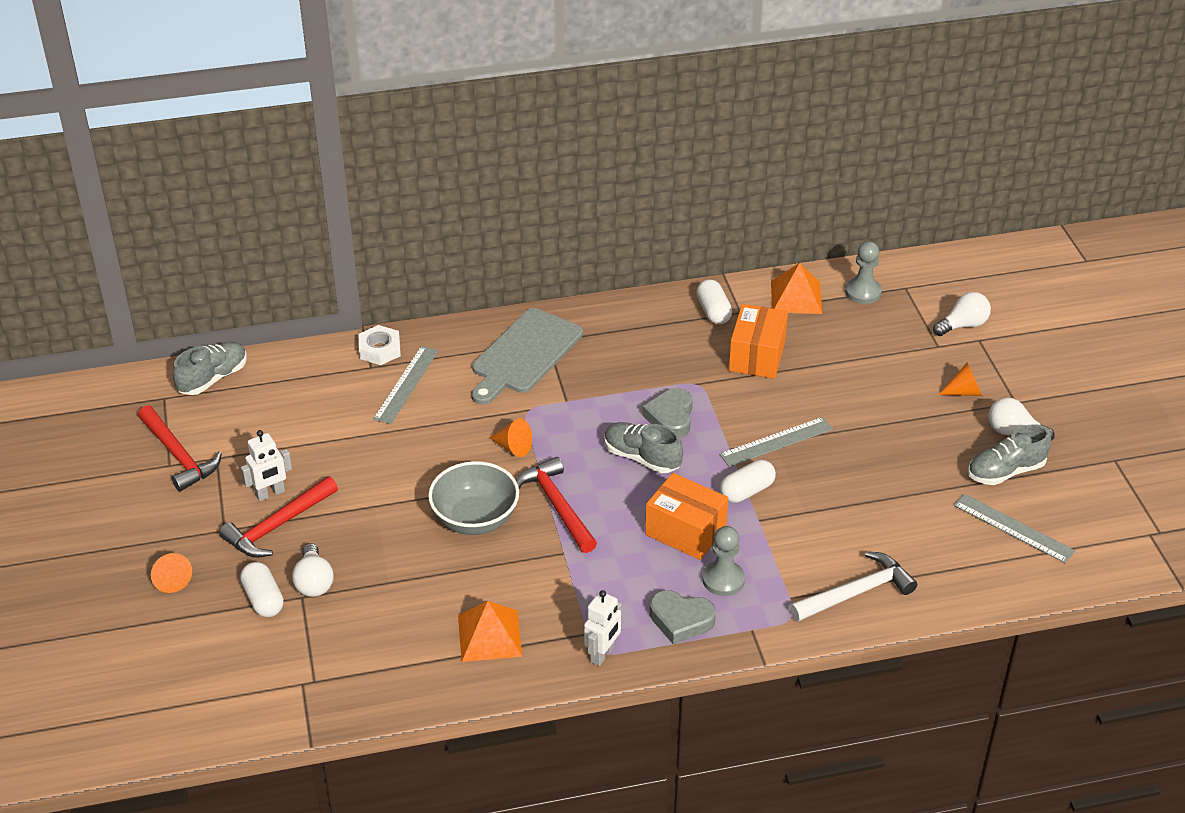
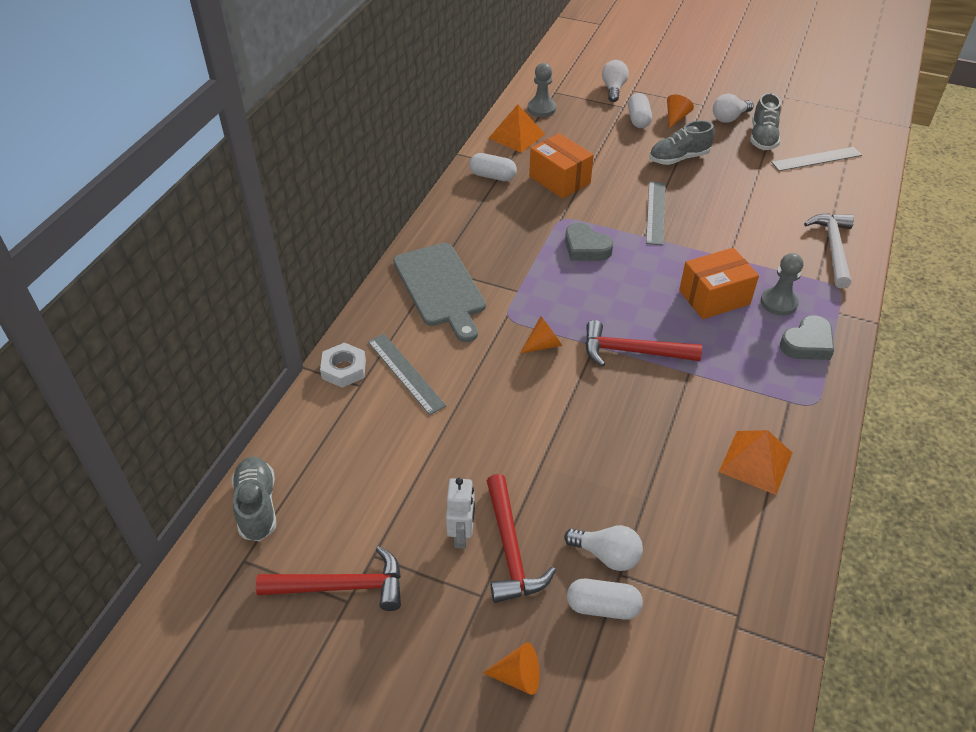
camera: 55 degrees left, 5 degrees up
(475, 519) = (611, 407): grey bowl -> none
(602, 654) = (818, 403): white robot -> none
(641, 458) = (616, 282): grey shoe -> grey shoe (678, 158)
(747, 491) = (695, 249): white capsule -> white capsule (638, 119)

